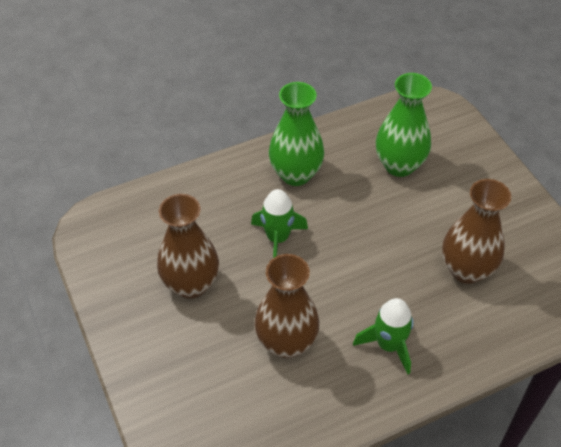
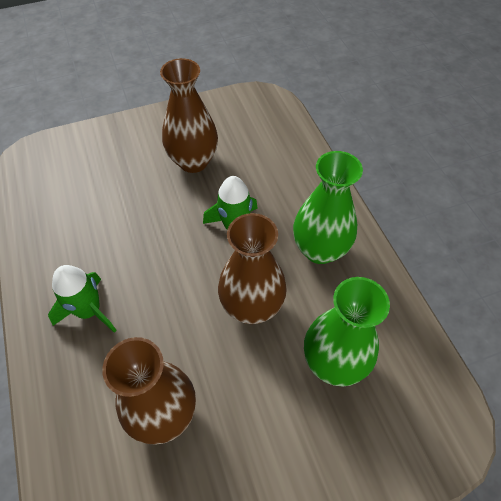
camera: 95 degrees right, 5 degrees up
(286, 342) = (116, 226): brown vase -> brown vase (252, 306)

